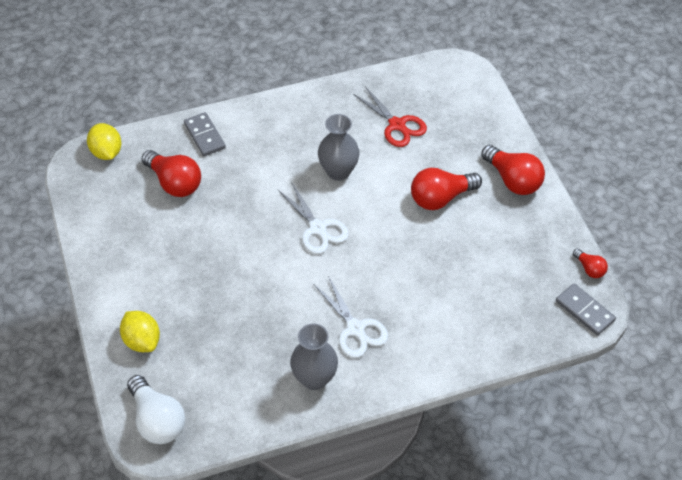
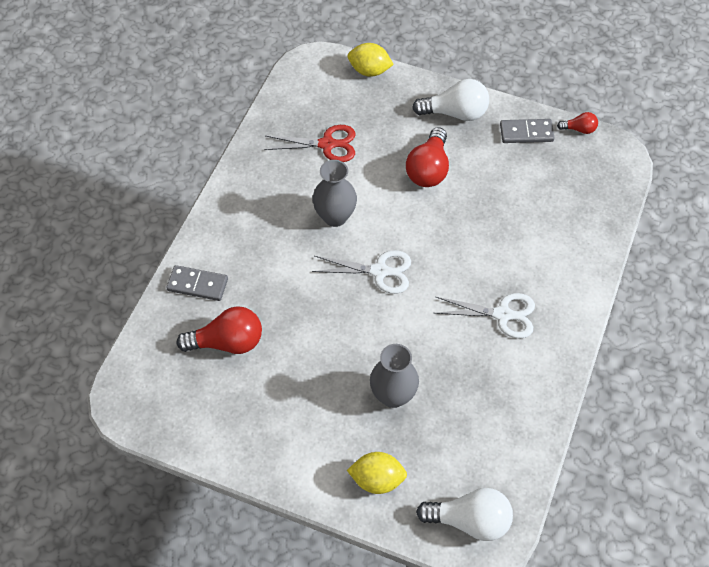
camera: 50 degrees left, 5 degrees up
(106, 152) = (136, 373): yellow lemon -> yellow lemon (369, 71)
(314, 378) = (525, 376): grey vase -> grey vase (393, 395)
(512, 180) = (455, 113): red light bulb -> white light bulb
(585, 311) = (613, 159): grey domino -> grey domino (526, 133)

